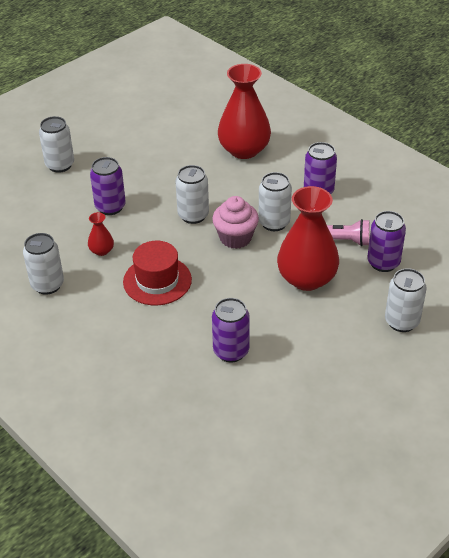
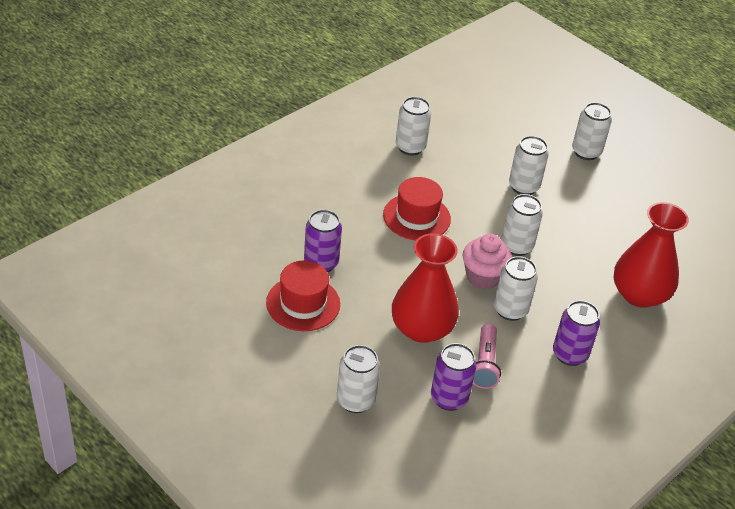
camera: 85 degrees right, 0 degrees up
(101, 251) = (458, 180): red vase -> none
(110, 207) = (523, 187): purple can -> white can
(289, 363) = (303, 303): none -> red hat

